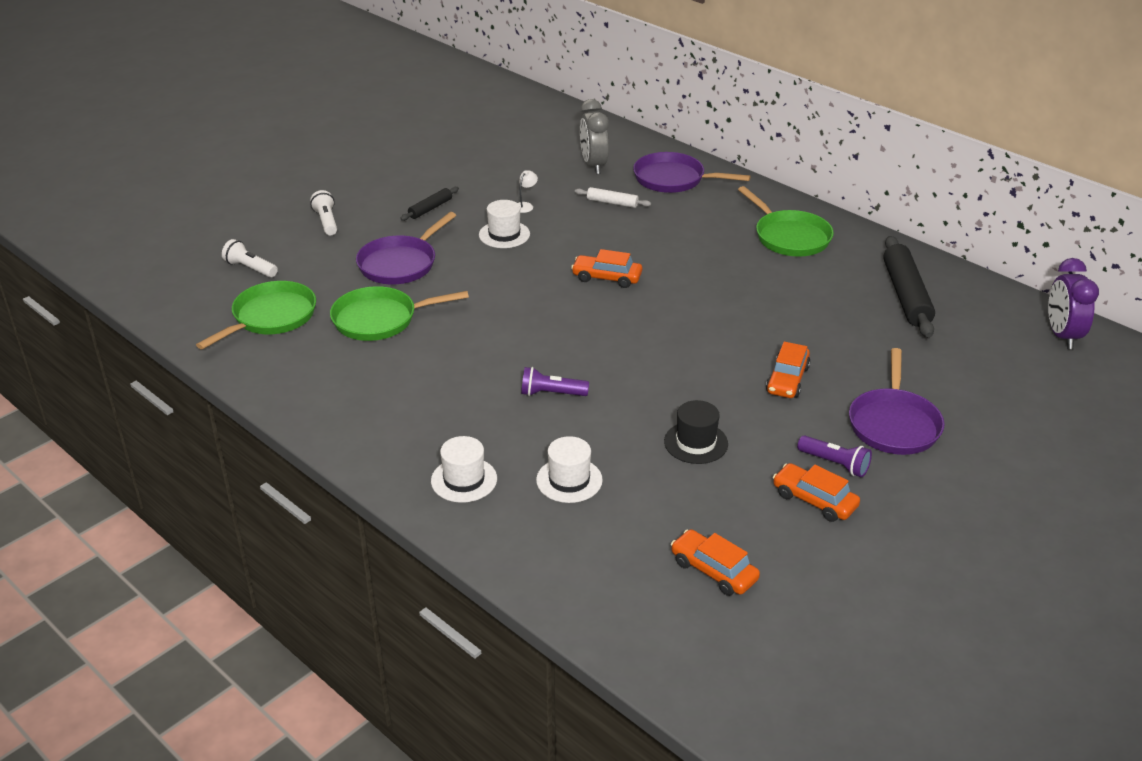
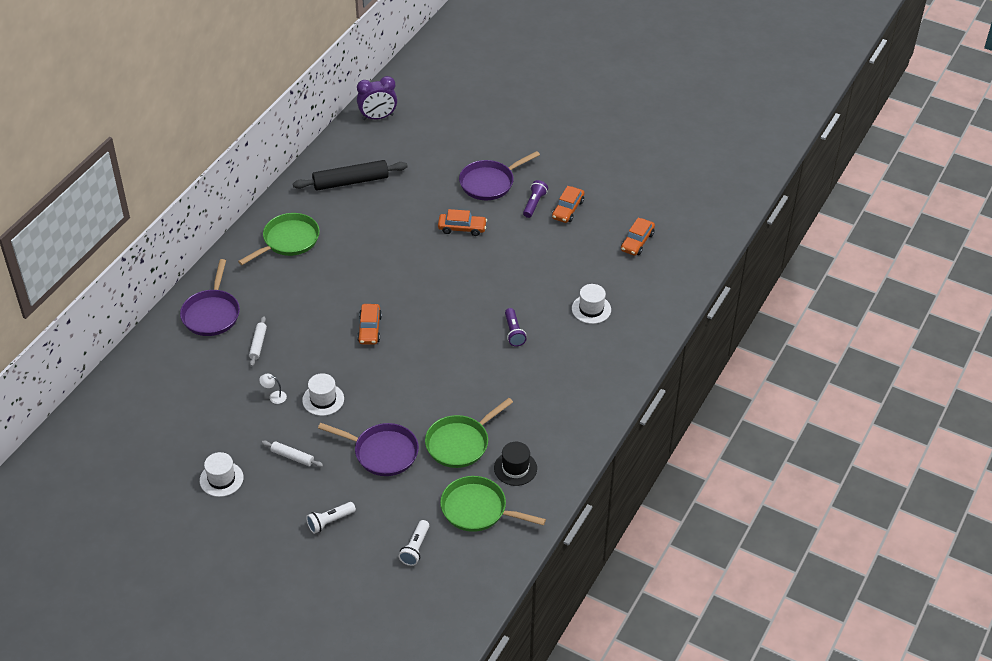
camera: 105 degrees left, 10 degrees up
(380, 319) = (460, 443): green pan -> green pan turned 75 degrees clockwise
(430, 208) = (292, 457): black rolling pin -> white rolling pin
(464, 480) = (609, 355): white hat -> white hat (221, 479)
(593, 165) = (196, 366): grey clock -> none
(696, 443) = (537, 261): black hat -> black hat (515, 468)
(893, 424) = (489, 183): purple pan -> purple pan turned 150 degrees clockwise

